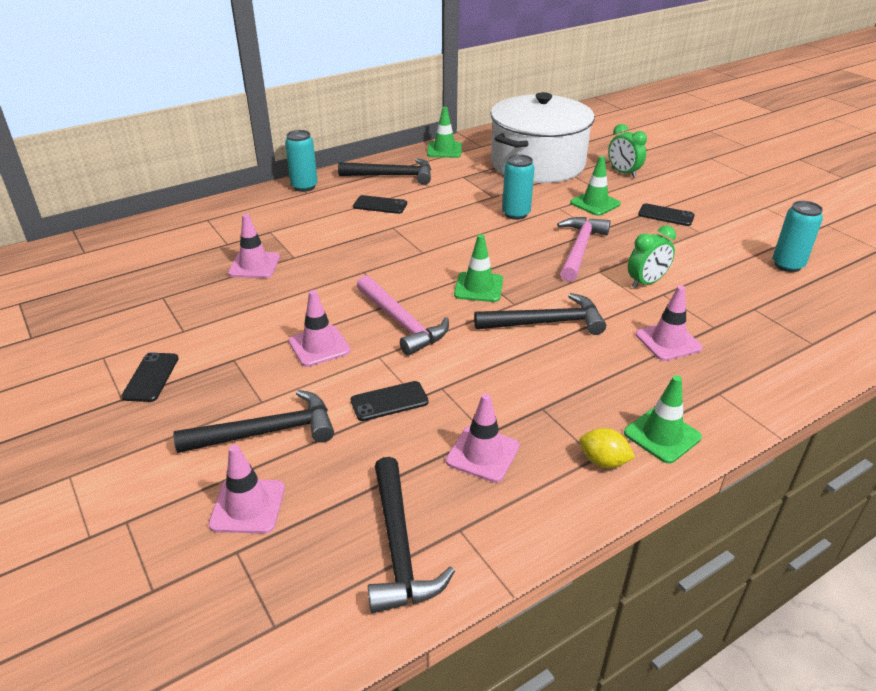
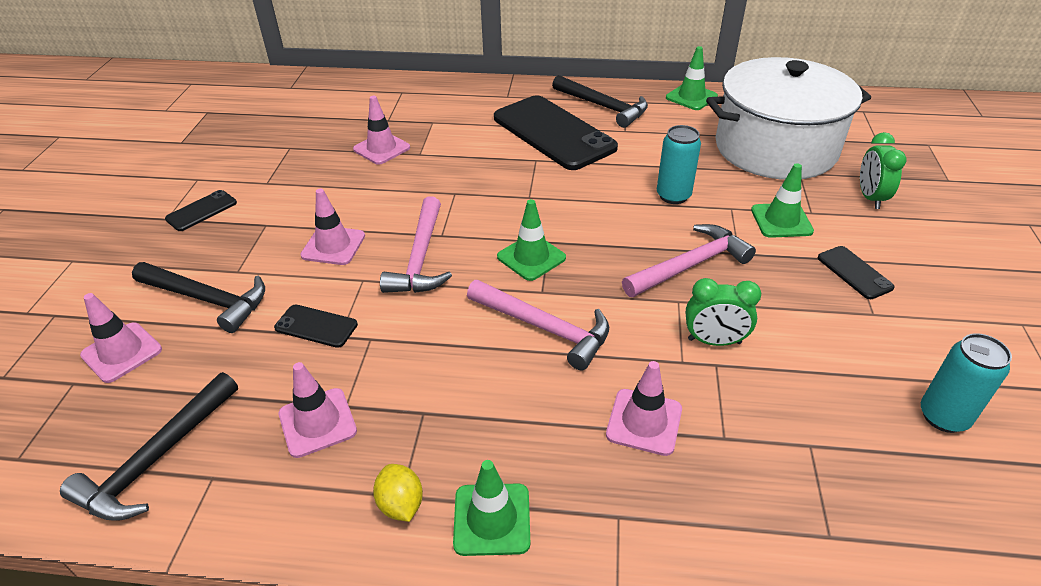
camera: 40 degrees right, 5 degrees up
(304, 186) = (512, 89): turquoise can -> none
(380, 205) = (553, 133): black phone -> black phone, size x2.30
(546, 323) = (544, 328): black hammer -> pink hammer

